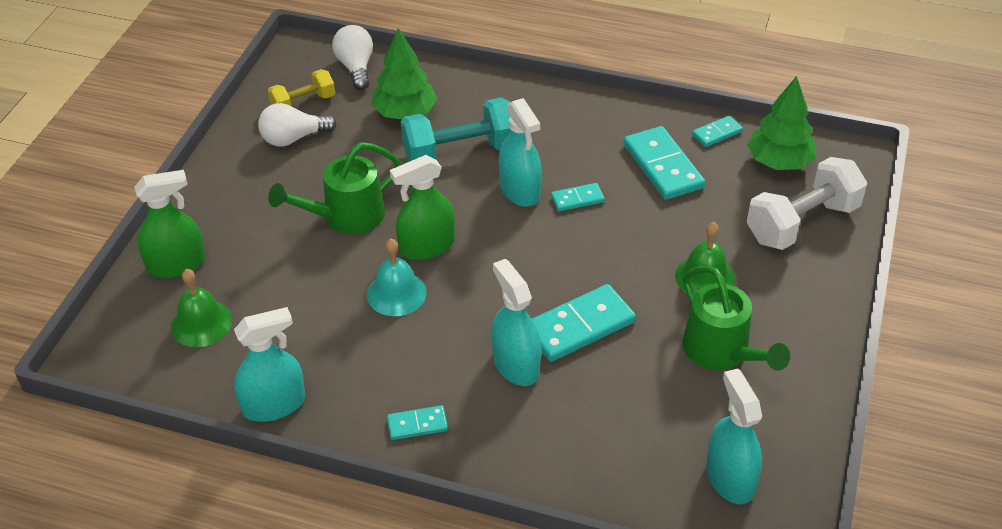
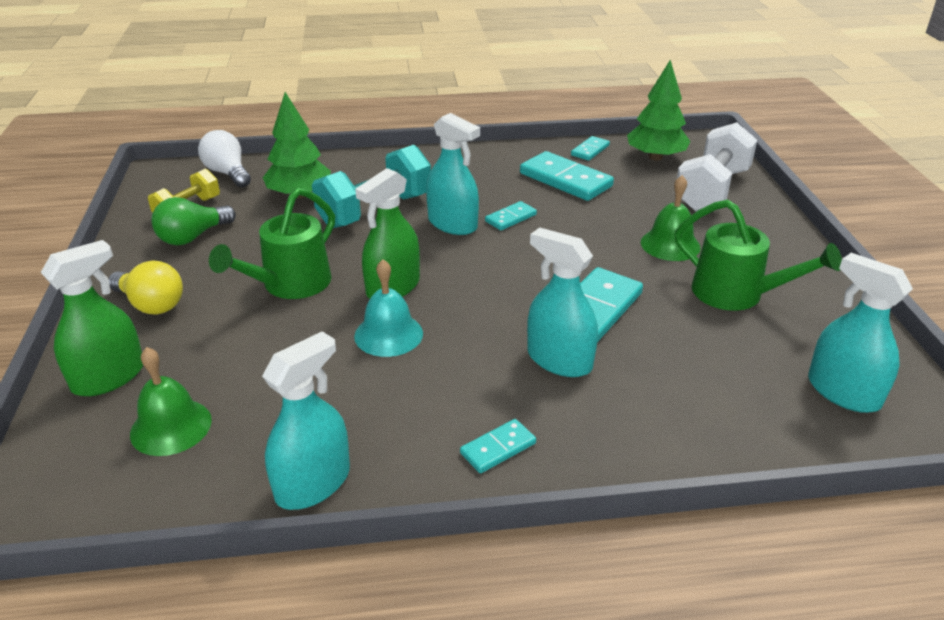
camera: 25 degrees left, 10 degrees down
(232, 203) = (151, 304): none -> yellow light bulb
(293, 138) = (193, 237): white light bulb -> green light bulb

